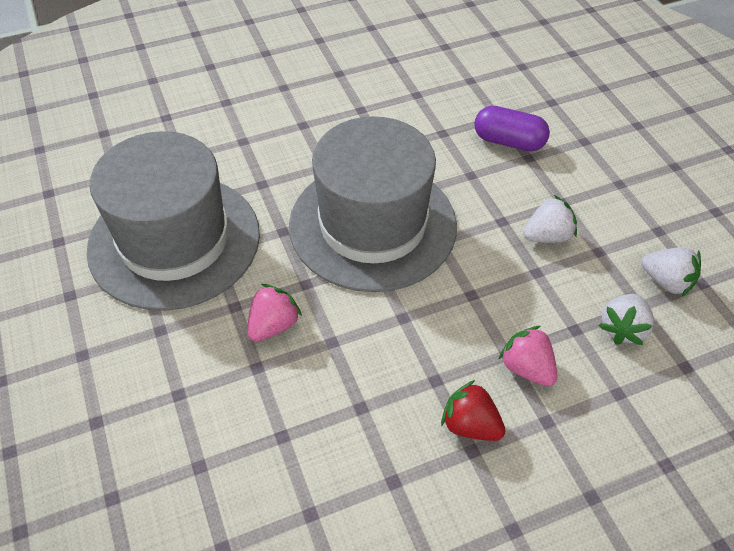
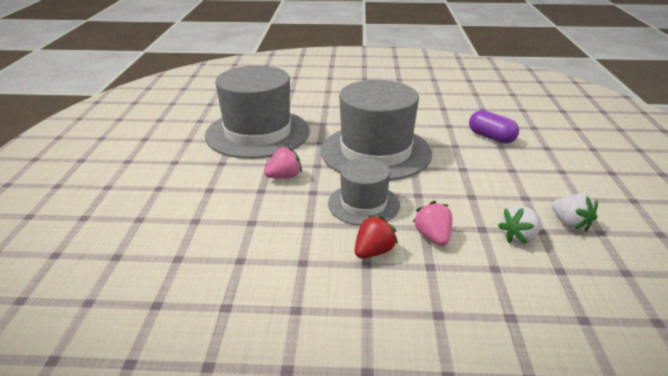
camera: 25 degrees right, 20 degrees down
(412, 340) = (363, 204): none -> grey hat
(470, 425) = (373, 252): red strawberry -> red strawberry turned 75 degrees clockwise
(547, 236) = (490, 182): white strawberry -> none

